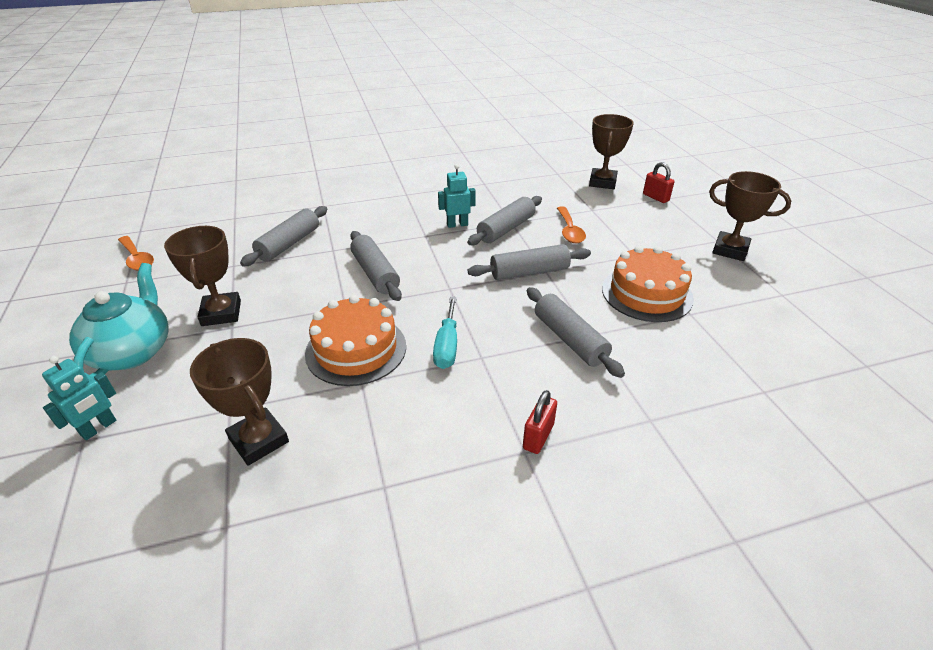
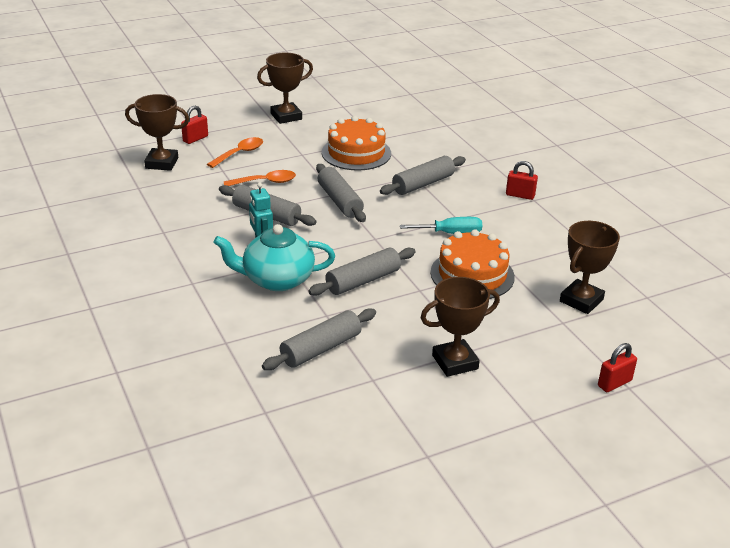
camera: 100 degrees left, 5 degrees down
(99, 428) = (614, 383): turquoise robot -> red padlock
(133, 351) = (528, 401): turquoise teapot -> turquoise teapot (277, 279)
(137, 259) = (379, 467): orange spoon -> orange spoon (240, 153)
(289, 244) = (321, 348): grey rolling pin -> grey rolling pin turned 60 degrees counterclockwise
(730, 250) = (286, 116): brown trophy -> brown trophy turned 45 degrees clockwise

